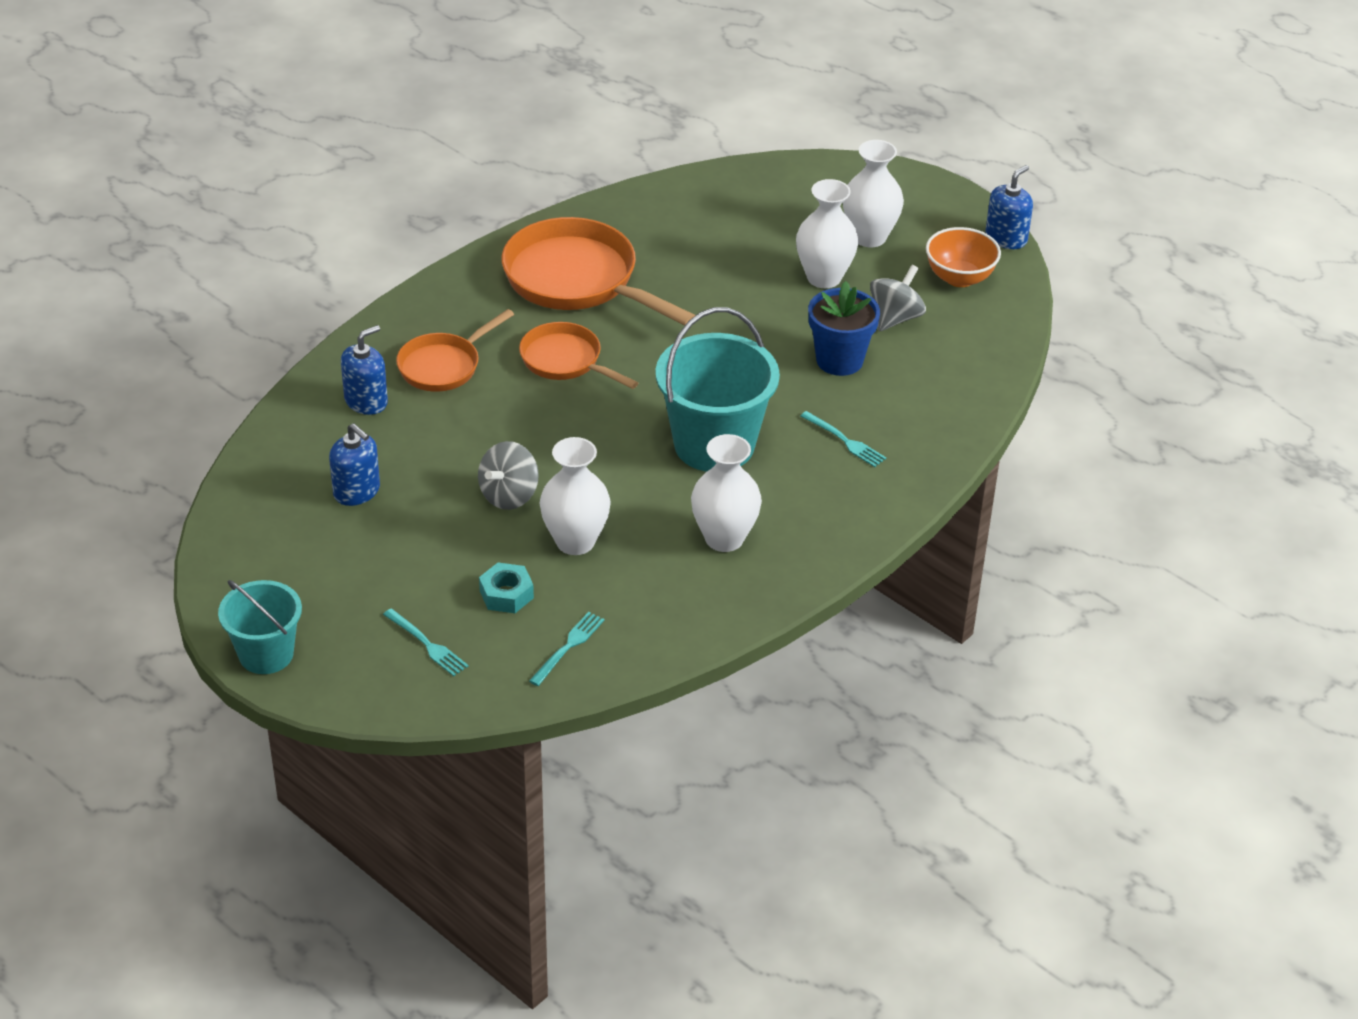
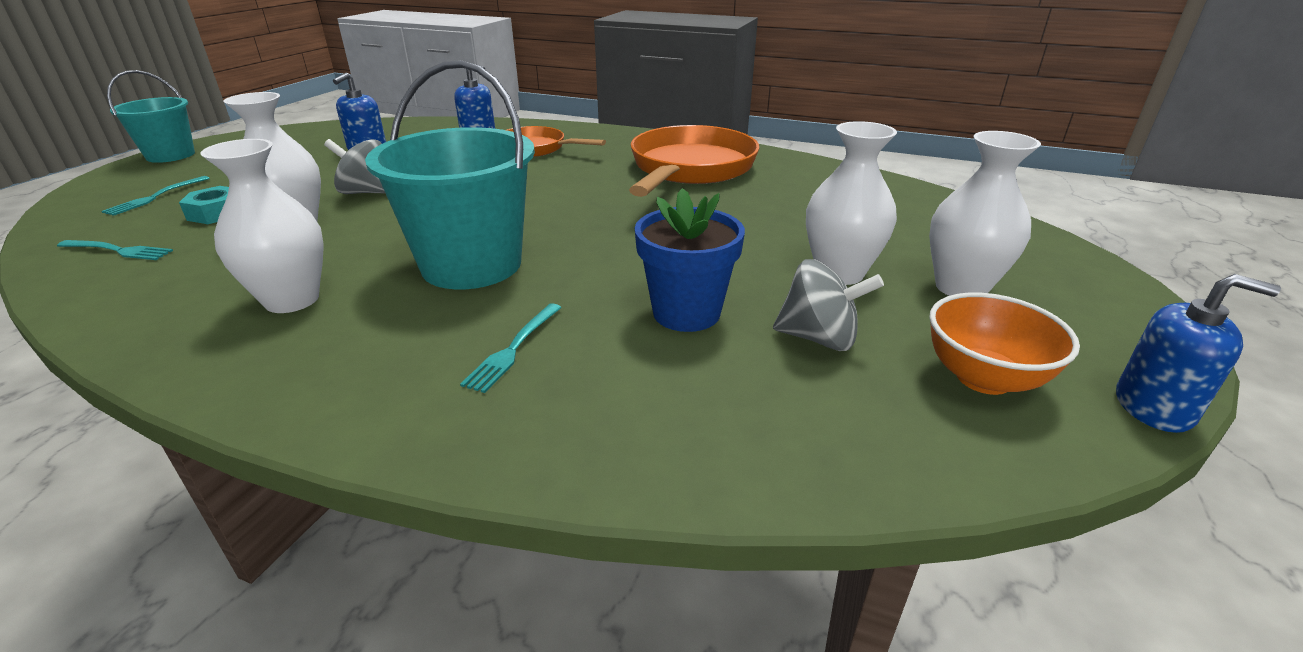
camera: 70 degrees right, 10 degrees down
(565, 361) = (572, 182): orange pan -> none

